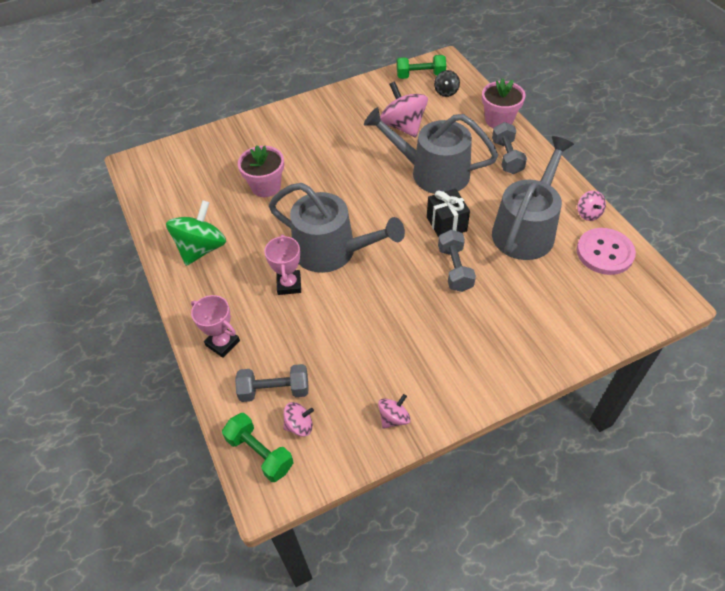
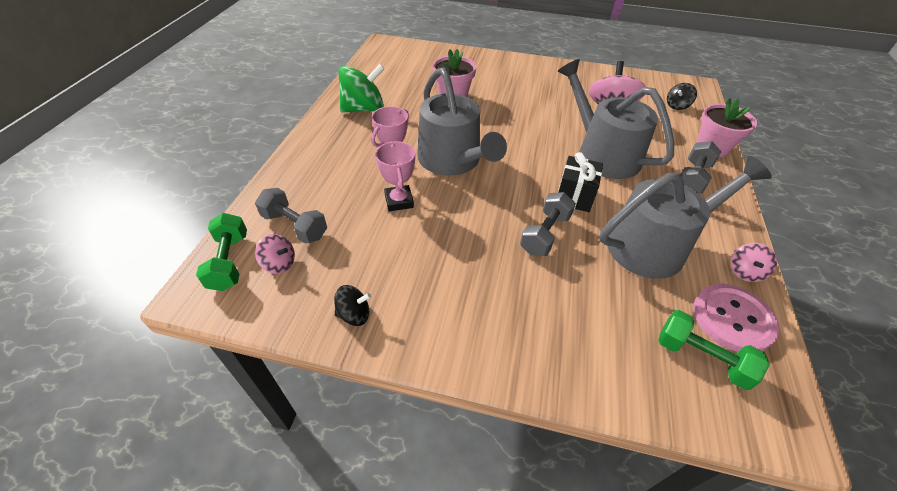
camera: 35 degrees right, 5 degrees down
(222, 343) = (302, 172): pink trophy -> pink trophy (399, 201)
(394, 418) = (354, 314): pink spinning top -> black spinning top
(420, 76) = (663, 86): green dumbbell -> green dumbbell (701, 358)

